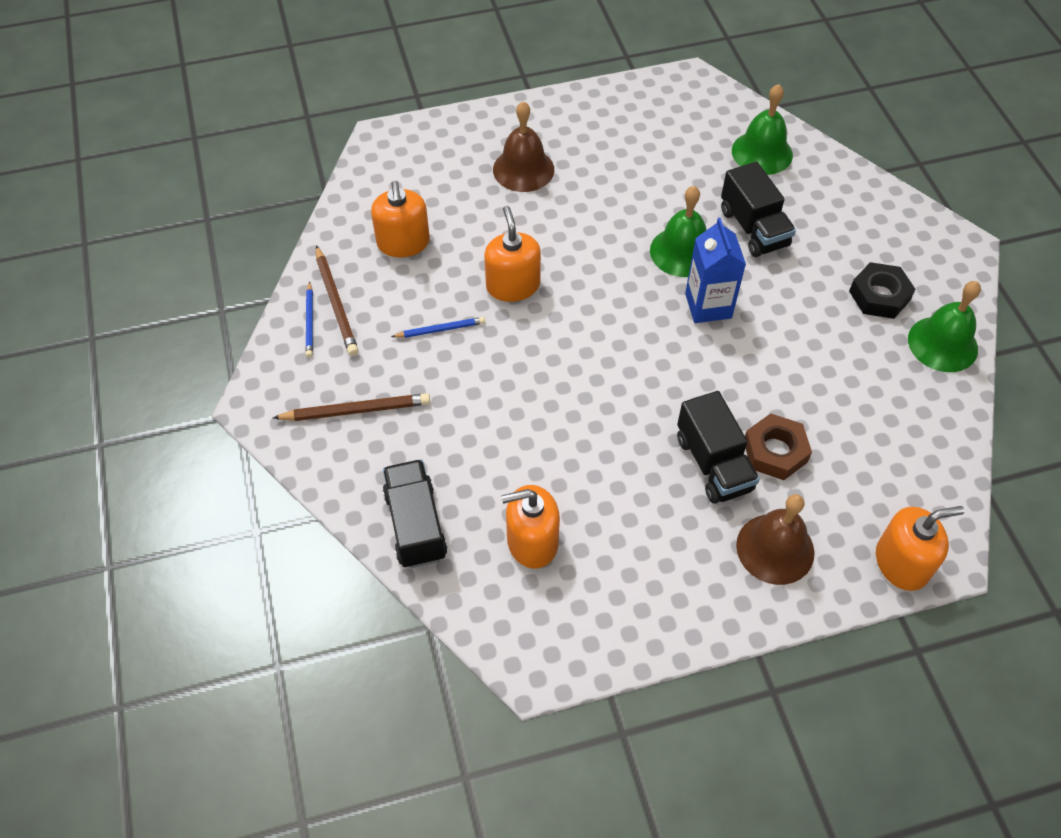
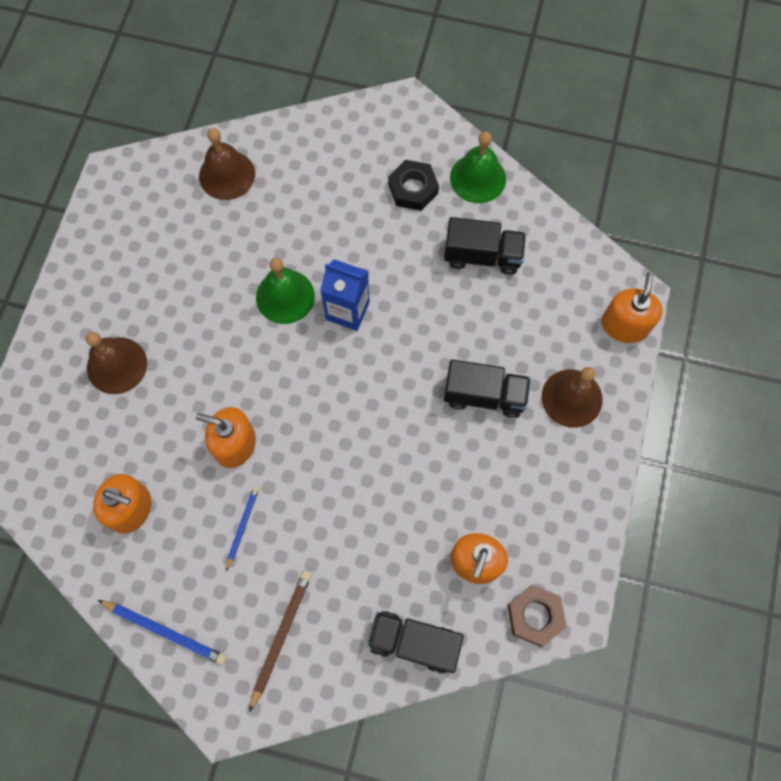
camera: 60 degrees left, 15 degrees up
(310, 321) = (165, 631): blue pencil -> blue pencil, size x1.57
(336, 303) = (160, 599): brown pencil -> none
(753, 228) = (297, 231): black truck -> black truck (482, 255)
(762, 152) = (227, 175): green bell -> brown bell
(775, 451) = (498, 347): brown nut -> brown nut (535, 616)

